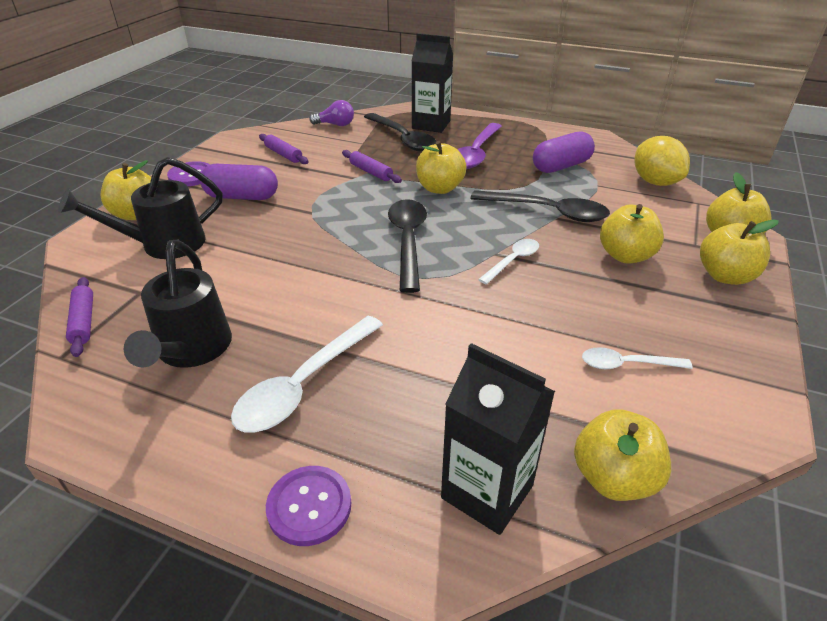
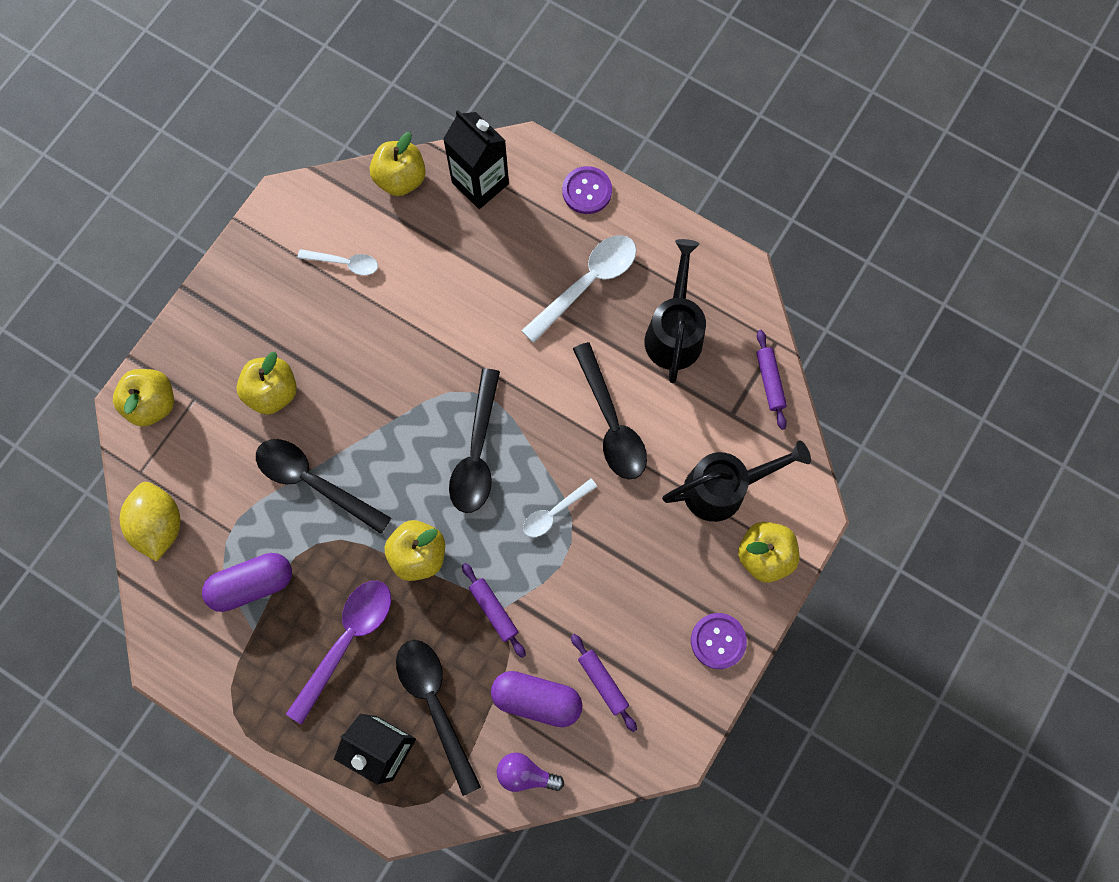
camera: 170 degrees left, 35 degrees up
(242, 197) = (651, 575): purple capsule -> purple capsule (536, 699)
(274, 272) = (611, 423): none -> black spoon
(513, 261) = (383, 402): white spoon -> white spoon (554, 512)
(725, 276) = (199, 348): yellow apple -> none

